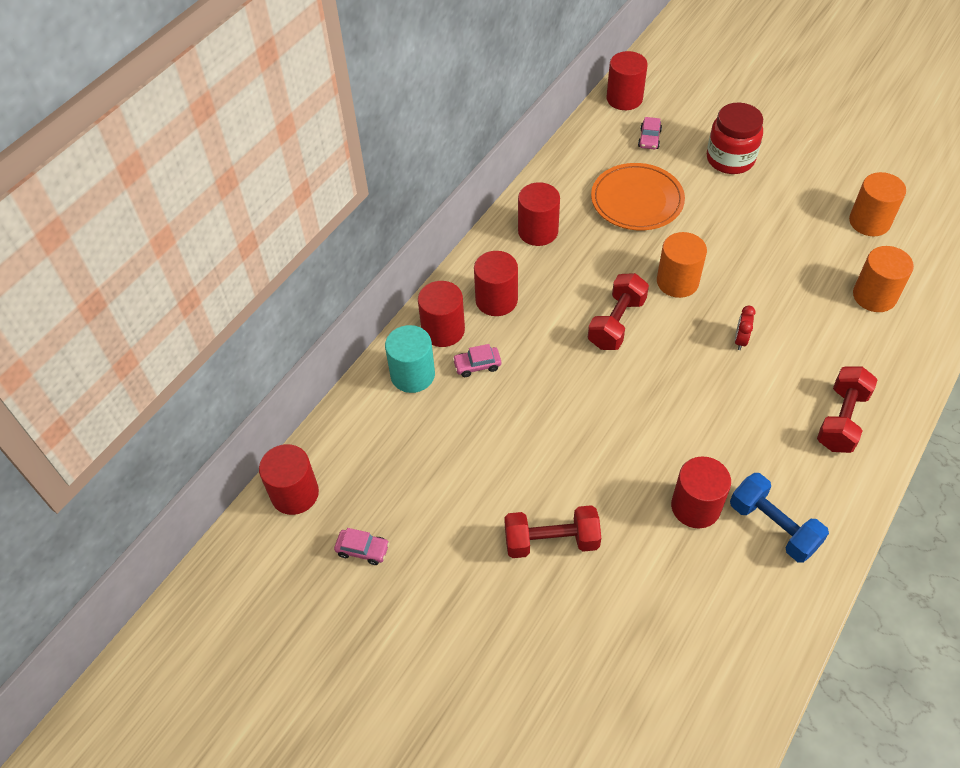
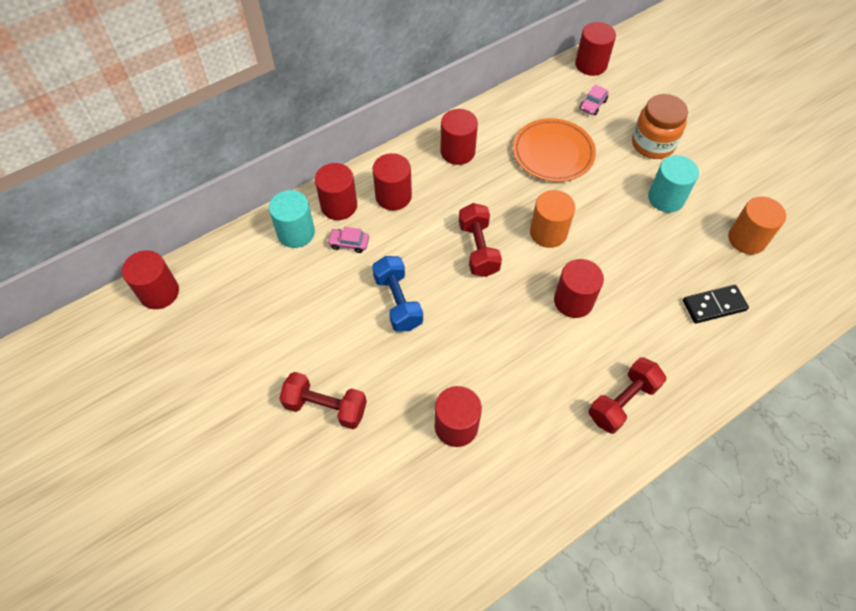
camera: 20 degrees right, 5 degrees up
(363, 550) = (183, 355): pink car -> none
(616, 323) = (478, 249): red dumbbell -> red dumbbell turned 60 degrees counterclockwise
(730, 159) = (652, 144): red jar -> orange jar
(740, 340) = (573, 301): red clock -> red cylinder
(772, 208) = (666, 198): none -> turquoise cylinder
(773, 526) = (511, 469): blue dumbbell -> blue dumbbell (398, 302)
(874, 296) = (714, 305): orange cylinder -> black domino

